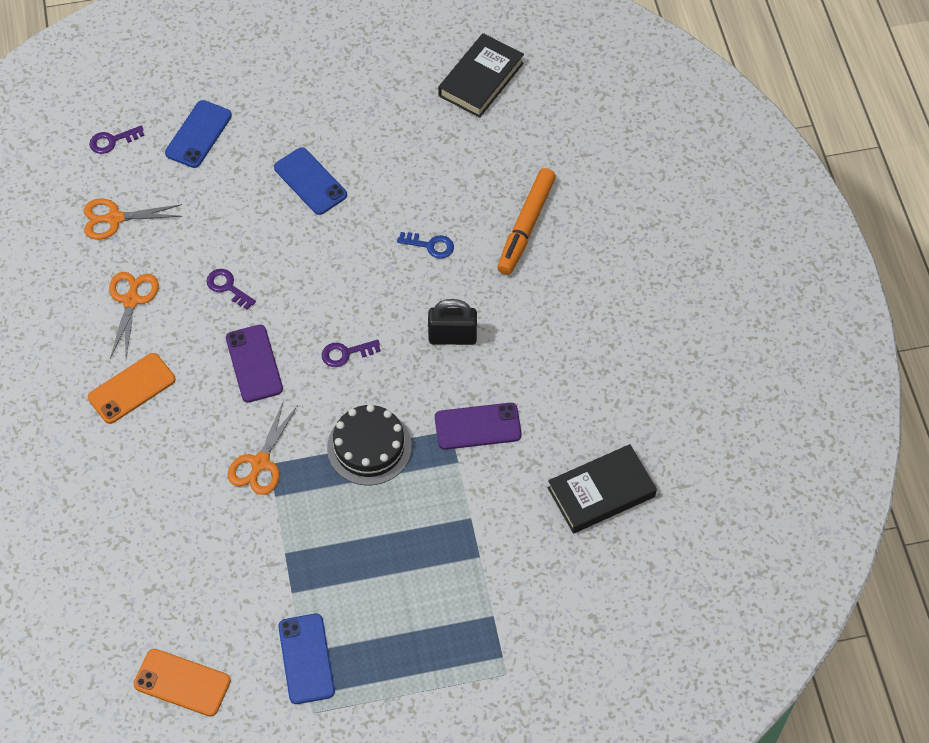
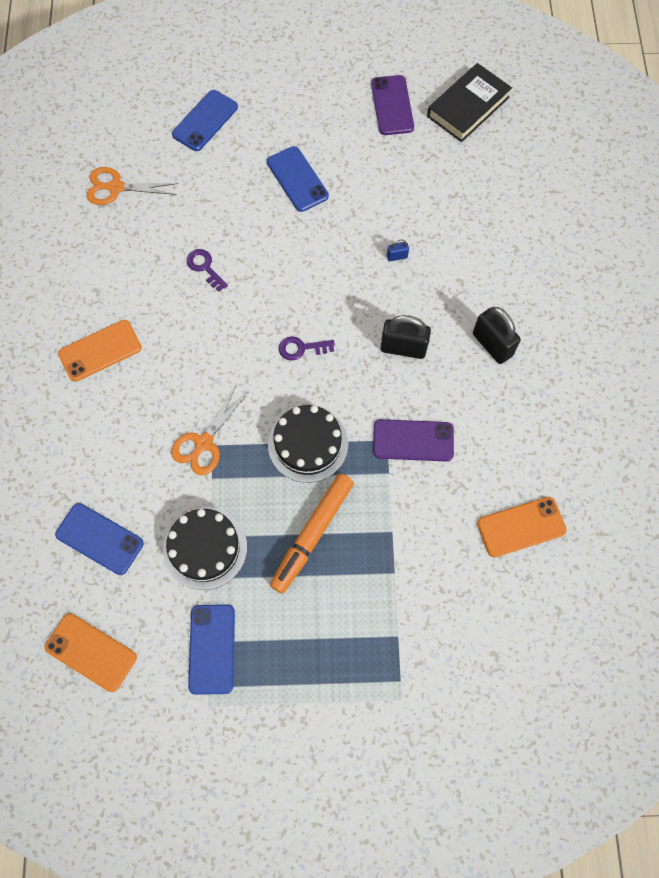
camera: 10 degrees right, 10 degrees up
(112, 141) = (127, 115): purple key -> none
(131, 301) = (116, 267): orange scissors -> none
(169, 573) = (99, 539): none -> blue phone
(254, 363) = (215, 345): purple phone -> purple phone (392, 105)
(281, 564) = (205, 548): none -> black cake
(430, 245) = (397, 256): blue key -> blue padlock
(526, 226) = (488, 251): orange marker -> orange marker (312, 534)
(544, 319) = (492, 345): none -> black padlock
(601, 492) = (521, 527): black book -> orange phone

